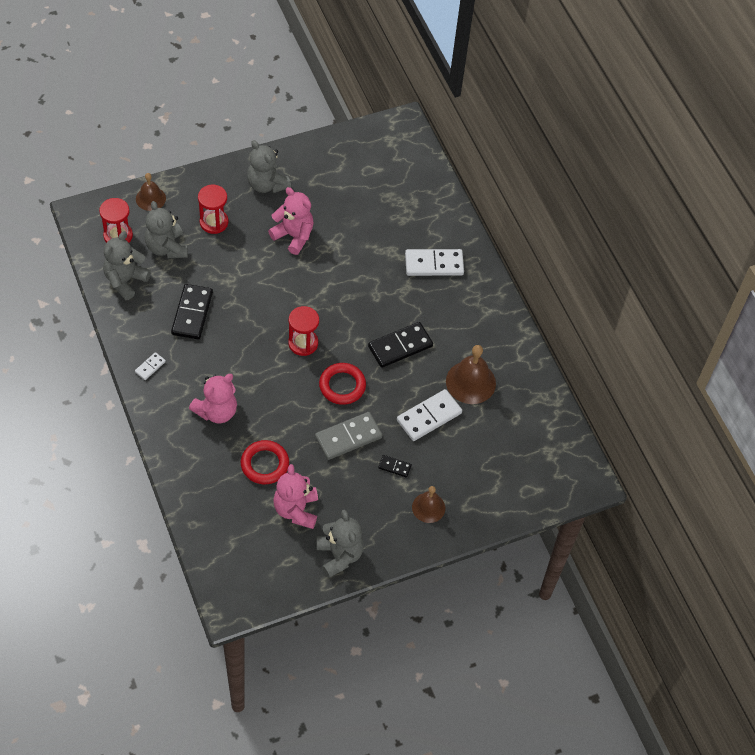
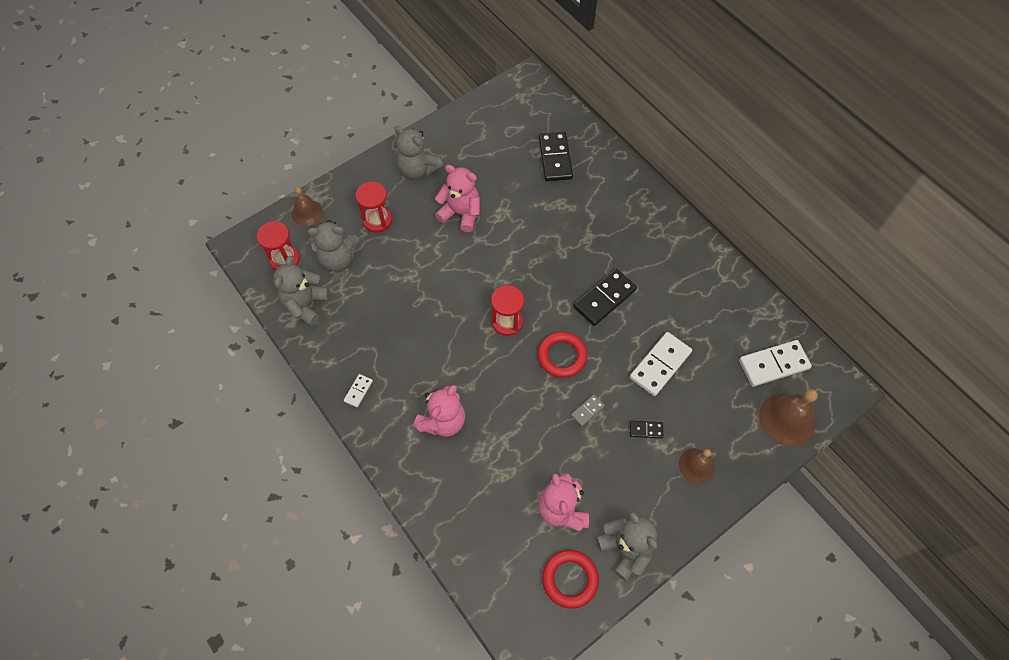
camera: 10 degrees left, 5 degrees up
(167, 248) = (338, 259): grey teddy bear -> grey teddy bear turned 60 degrees counterclockwise
(192, 313) = (384, 321): black domino -> black domino (555, 158)
(264, 464) = (512, 466): red ring -> red ring (570, 579)
(348, 437) = (587, 411): grey domino -> grey domino, size x0.49
(434, 264) = (606, 206): white domino -> white domino (773, 364)
(470, 382) = (687, 316): brown bell -> brown bell (787, 419)

